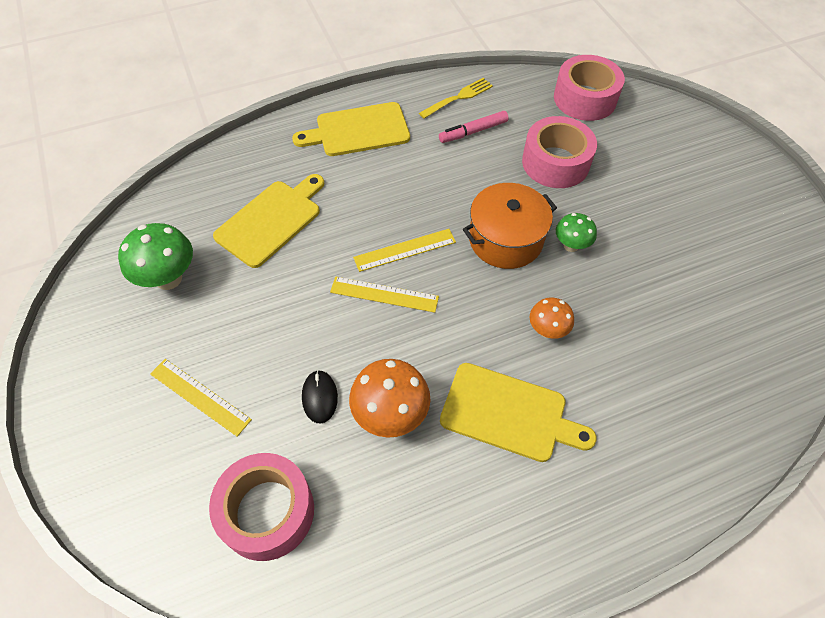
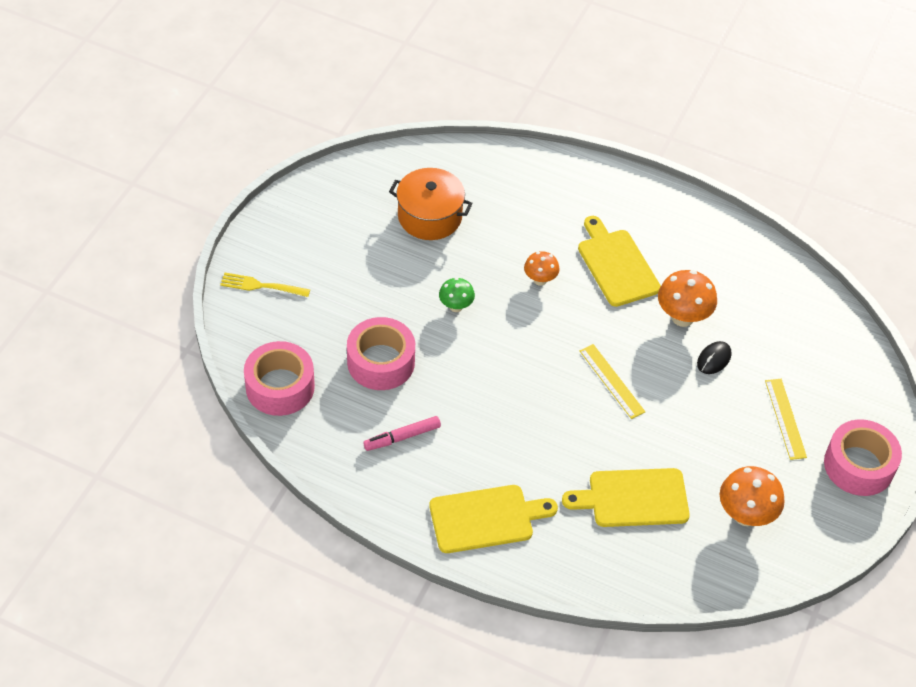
camera: 135 degrees left, 5 degrees down
(169, 279) = (745, 515): green mushroom -> orange mushroom
(267, 511) = (795, 331): pink tape -> pink tape (858, 465)
(358, 130) = (486, 518): yellow cutting board -> yellow cutting board turned 45 degrees counterclockwise
(405, 250) = (565, 396): yellow ruler -> none
(458, 98) = (371, 476): yellow fork -> yellow fork (262, 286)
(473, 132) = (402, 437): pink marker -> pink marker turned 135 degrees clockwise
(505, 239) = (491, 345): orange pot -> orange pot (430, 216)

